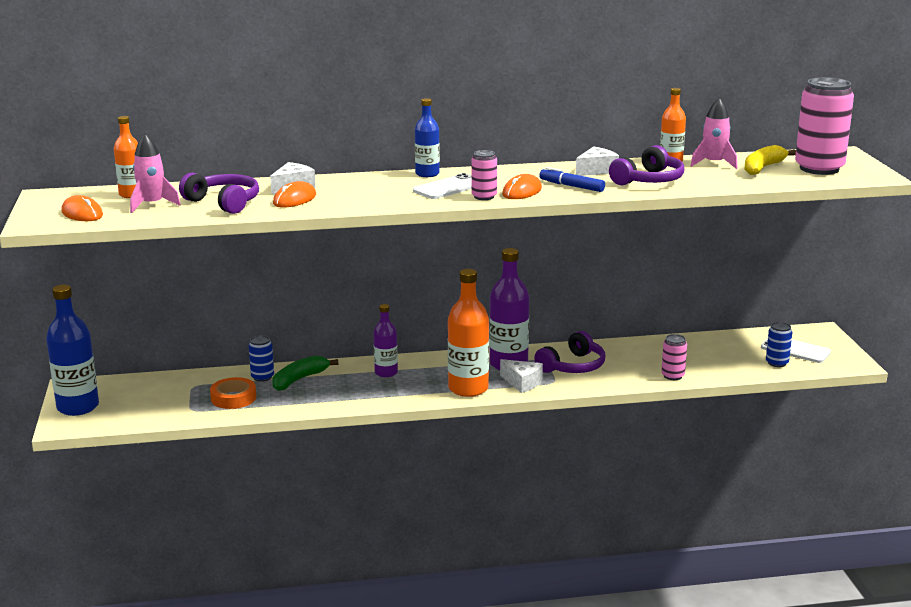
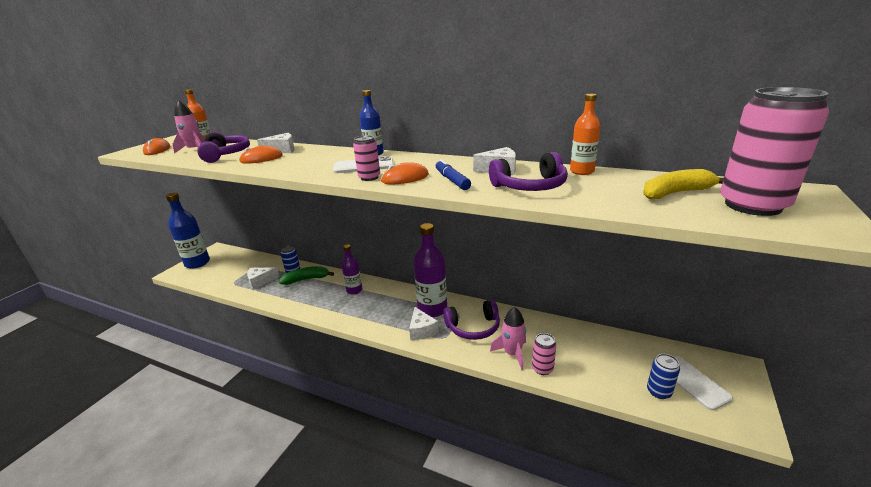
camera: 35 degrees right, 5 degrees up
(233, 398) = (260, 281): orange tape -> white cheese
(468, 389) = (382, 322): orange bottle -> none
(714, 164) = (624, 180): pink rocket -> pink rocket (512, 354)

